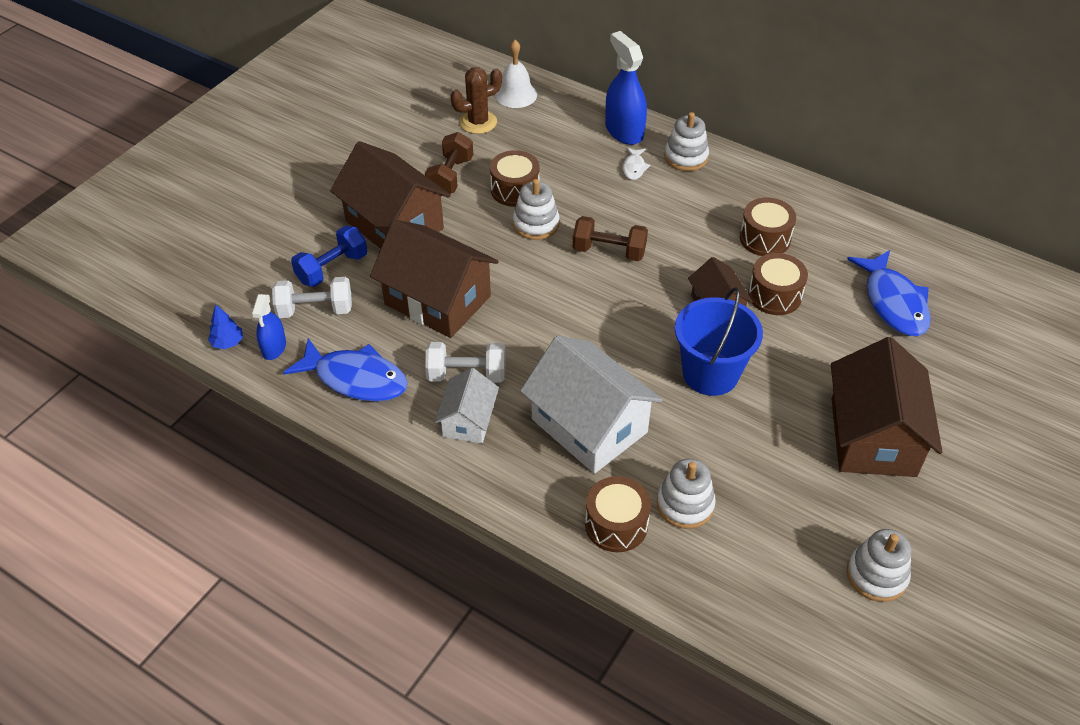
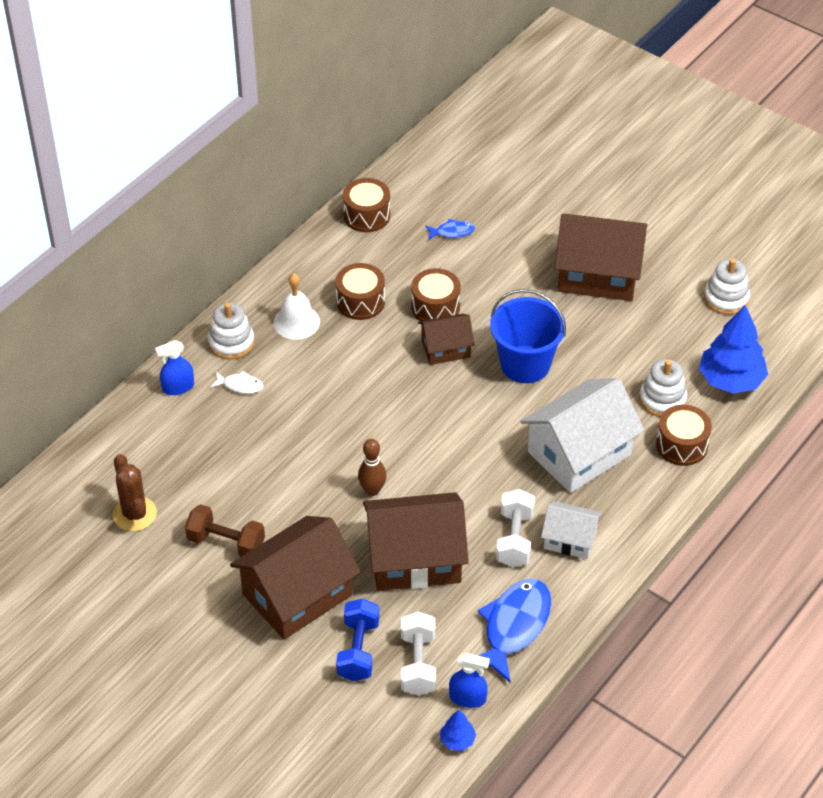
camera: 85 degrees left, 0 degrees up
(332, 269) = (358, 650): blue dumbbell -> blue dumbbell turned 45 degrees clockwise
(437, 300) = (415, 559): brown house -> brown house turned 45 degrees clockwise
(515, 190) = (258, 487): brown drum -> brown drum (366, 215)
(516, 95) = (91, 476): white bell -> white bell (296, 322)
(519, 264) = (372, 490): none -> brown bowling pin
(536, 224) = (314, 473): white stacking toy -> none
(609, 251) = (362, 418): brown dumbbell -> none
(624, 131) = (178, 387): blue spray bottle -> blue spray bottle, size x0.59
(732, 579) = (731, 380): none -> blue tree
(893, 302) = (452, 232): blue fish -> blue fish, size x0.47

